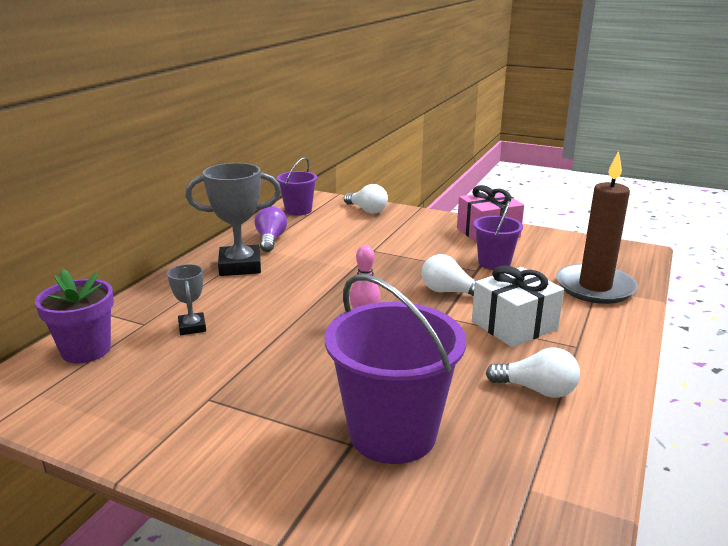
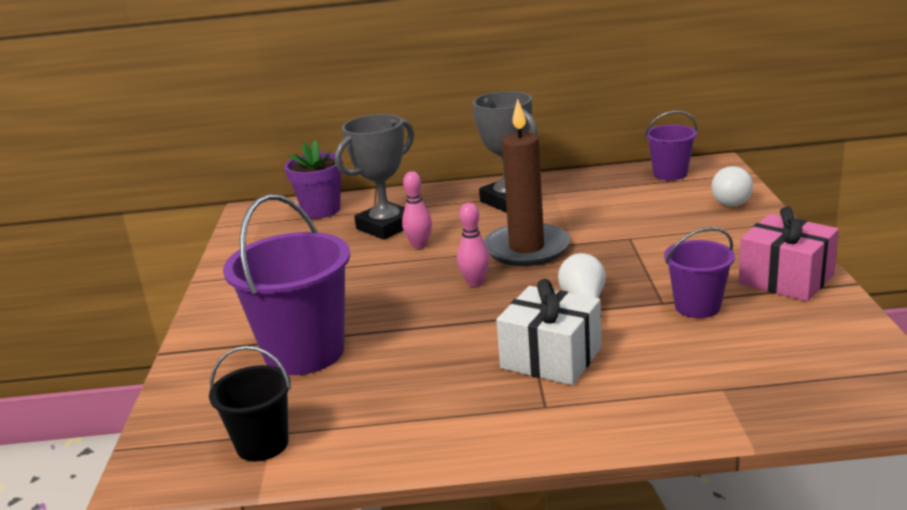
camera: 65 degrees right, 0 degrees up
(192, 327) = (386, 227): grey trophy -> grey trophy, size x1.89
(259, 322) = (419, 245): none -> pink bowling pin
(270, 240) = (580, 190): purple light bulb -> none
(537, 390) = (430, 402): white light bulb -> none
(545, 499) = (262, 444): none -> black bucket
(595, 287) = (723, 386): brown candle -> brown candle (526, 249)

